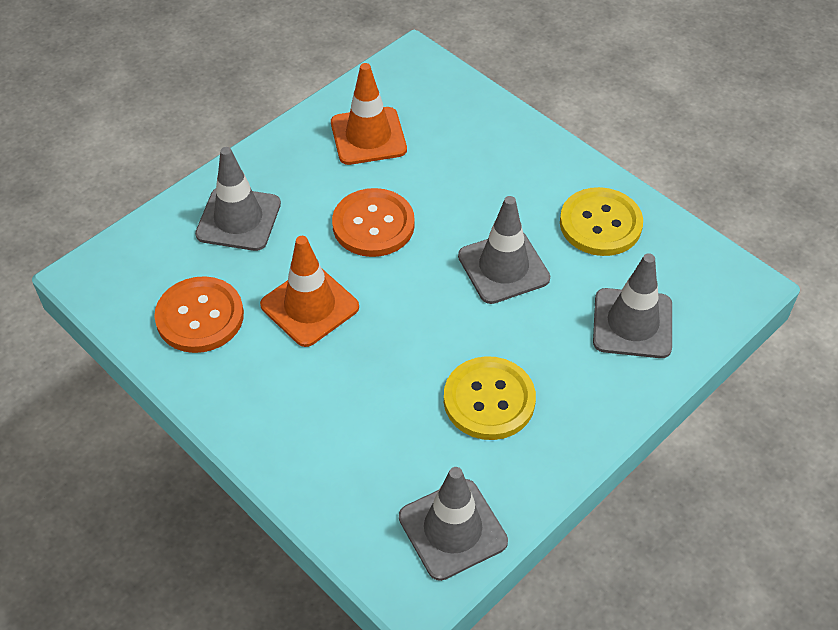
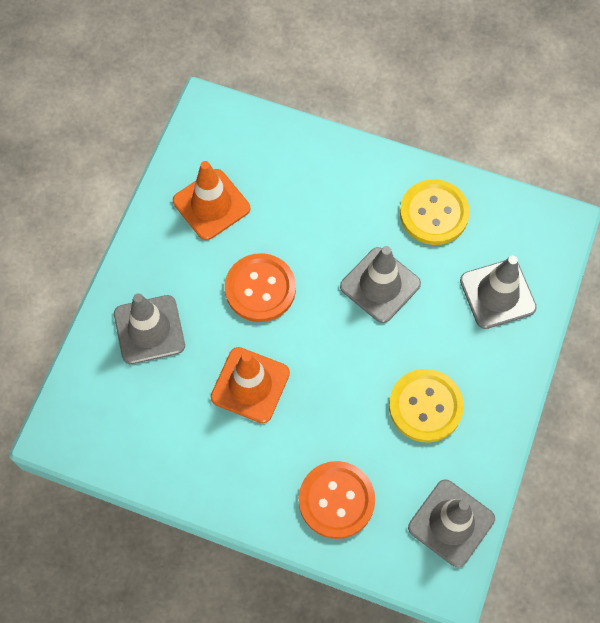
camera: 25 degrees left, 15 degrees up
(200, 316) = (169, 432): orange button -> orange button (336, 500)

